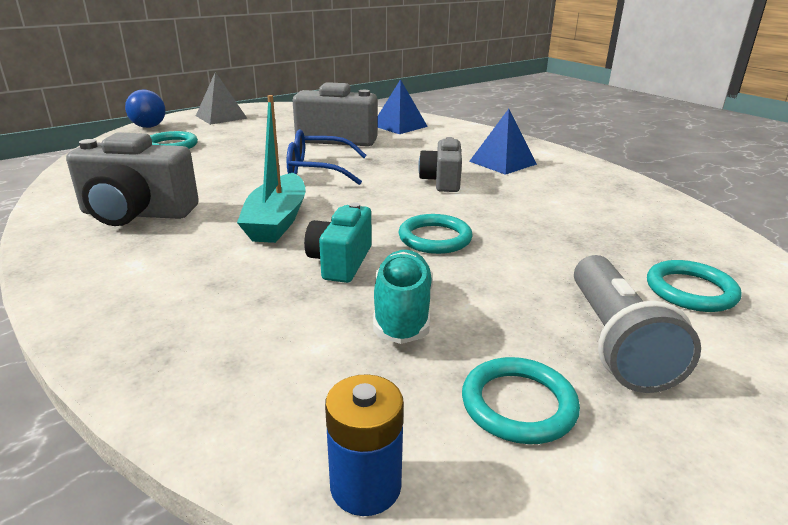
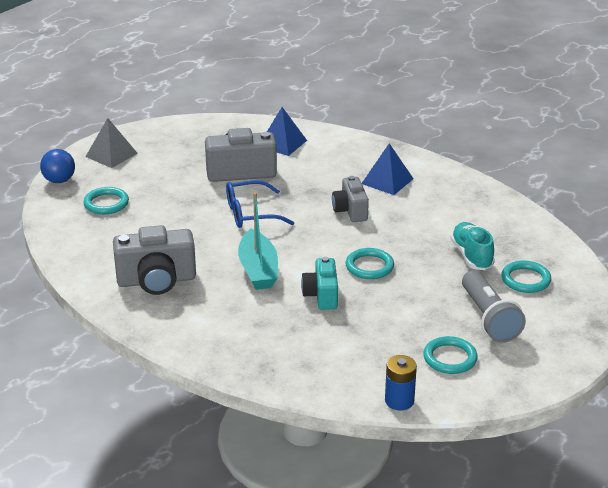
camera: 15 degrees left, 5 degrees up
(402, 313) = (375, 322): turquoise shoe -> turquoise shoe (471, 256)

